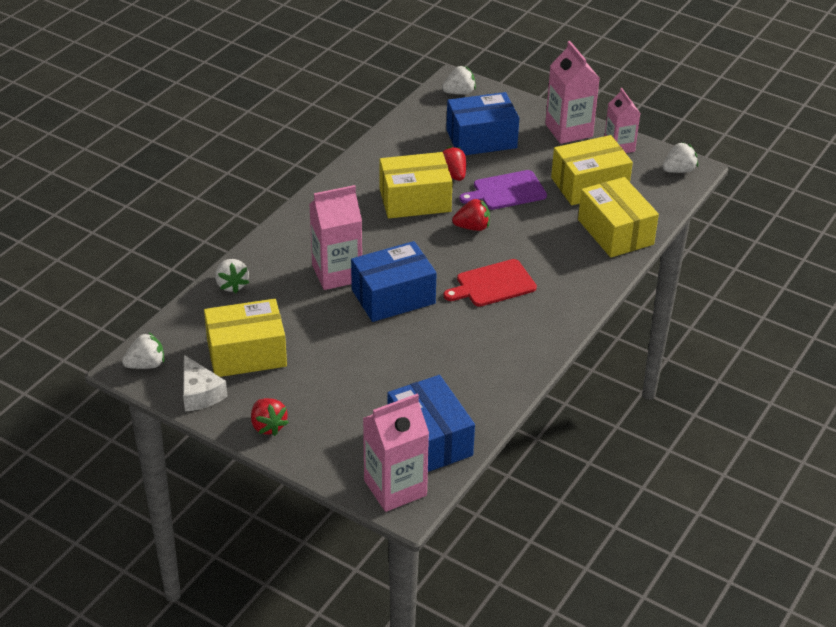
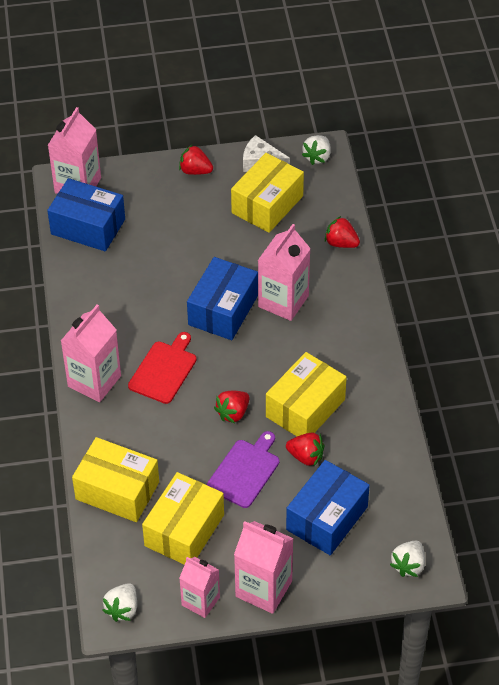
camera: 140 degrees right, 10 degrees up
(232, 285) = (341, 243): white strawberry -> red strawberry
(559, 310) = (94, 381): none -> pink carton

